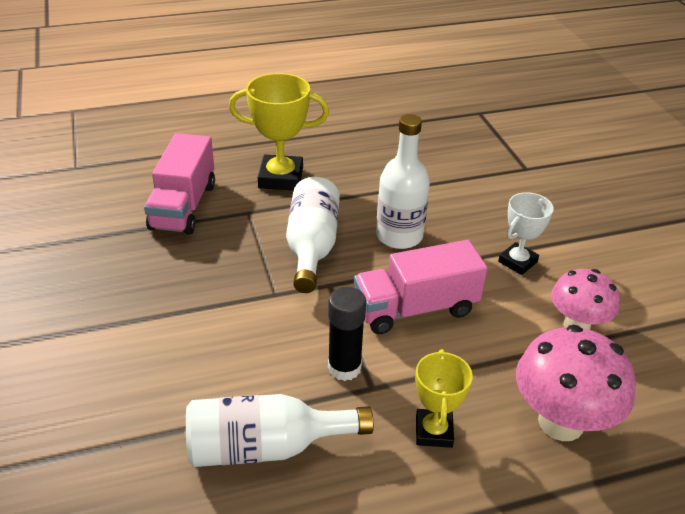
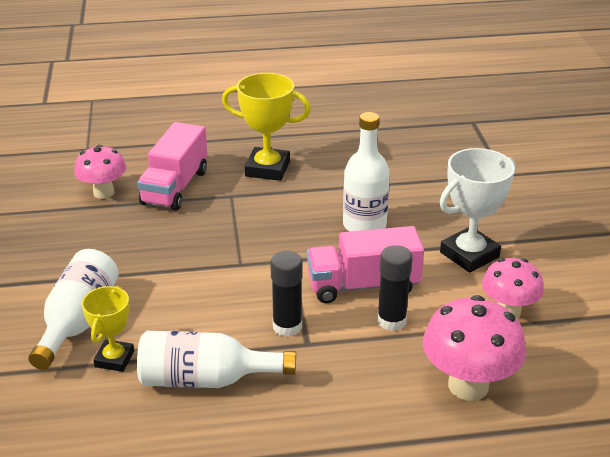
camera: 10 degrees right, 5 degrees down
(103, 218) = (103, 193): none -> pink mushroom
(312, 247) = (282, 228): white bottle -> white bottle (78, 321)
(434, 431) = (352, 382): yellow trophy -> yellow trophy (114, 359)
(457, 349) = (391, 321): none -> black glue stick
(517, 262) = (469, 255): white trophy -> white trophy, size x1.59

